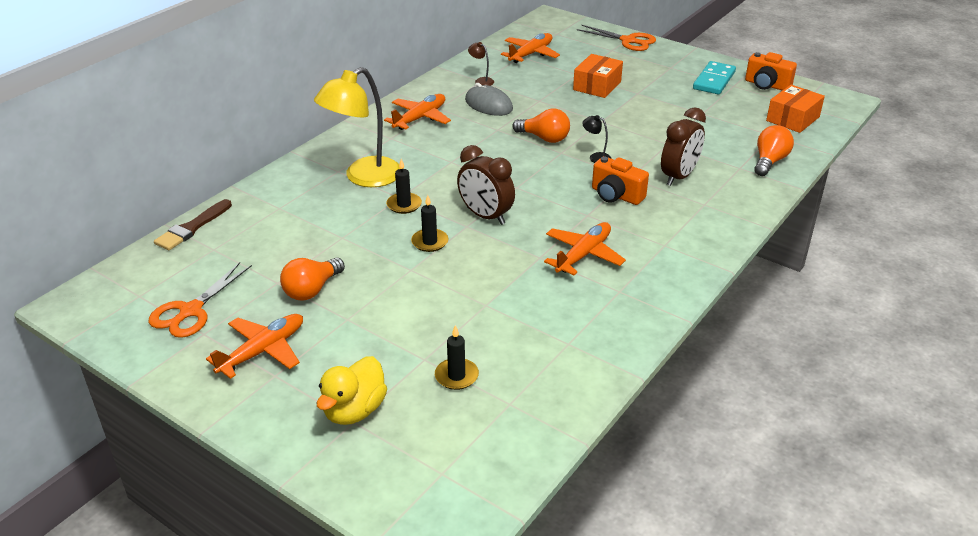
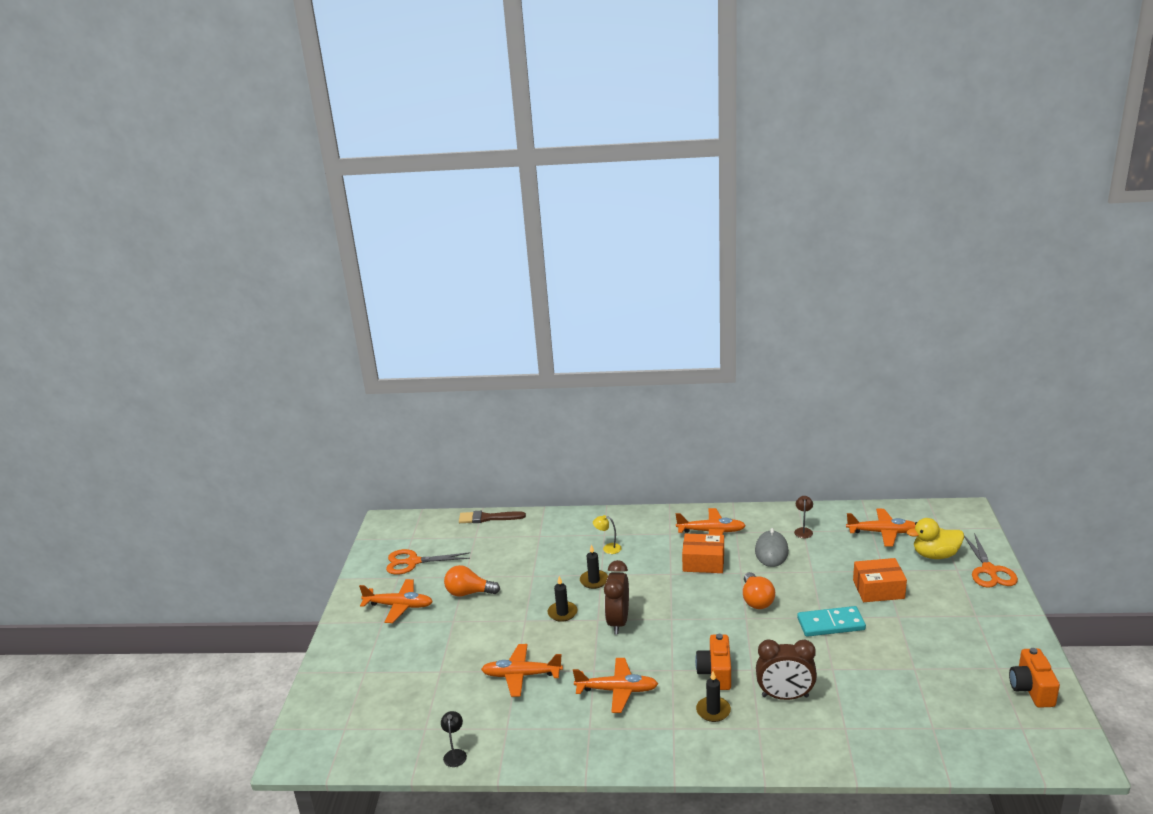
camera: 60 degrees right, 10 degrees down
(354, 410) = (374, 667): yellow duck -> yellow duck (935, 555)
(364, 177) = (608, 548): yellow lamp -> yellow lamp, size x0.40
(456, 376) = (434, 692): black candle -> black candle (713, 711)
(497, 304) = (521, 675): none -> orange plane
(595, 157) = (760, 638): black lamp -> black lamp (455, 754)
(714, 80) = (989, 651): turquoise domino -> turquoise domino (831, 624)
(769, 161) = (879, 743): orange light bulb -> none
(793, 119) = (984, 731): orange box -> orange box (703, 562)

